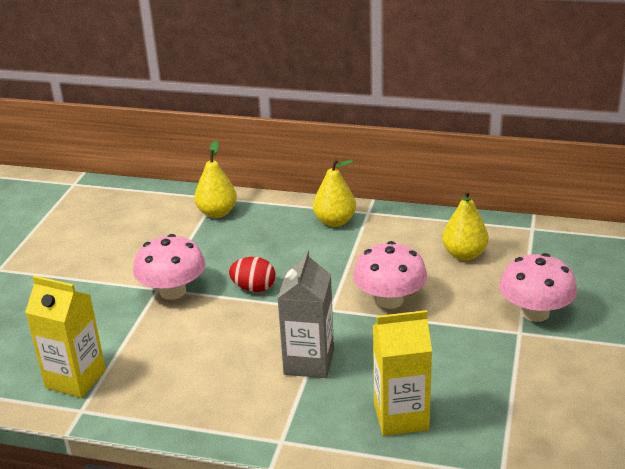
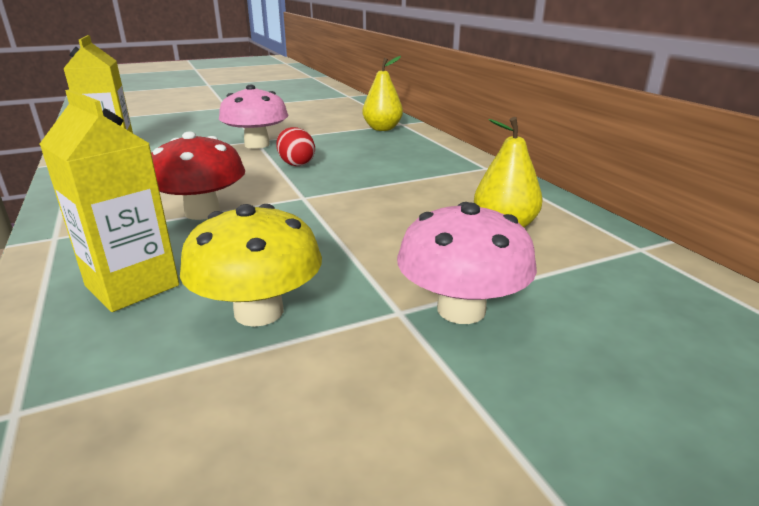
camera: 50 degrees right, 5 degrees down
(309, 362) = (202, 212): grey carton -> red mushroom
(335, 221) = (445, 161): yellow pear -> none
(389, 300) = (355, 216): pink mushroom -> none
(477, 377) = (259, 311): none -> yellow mushroom

